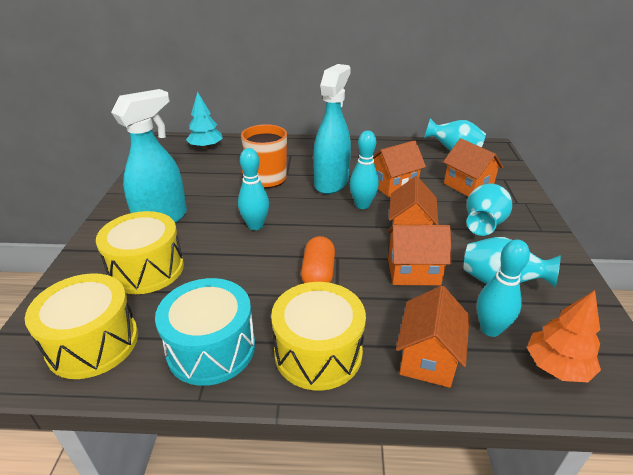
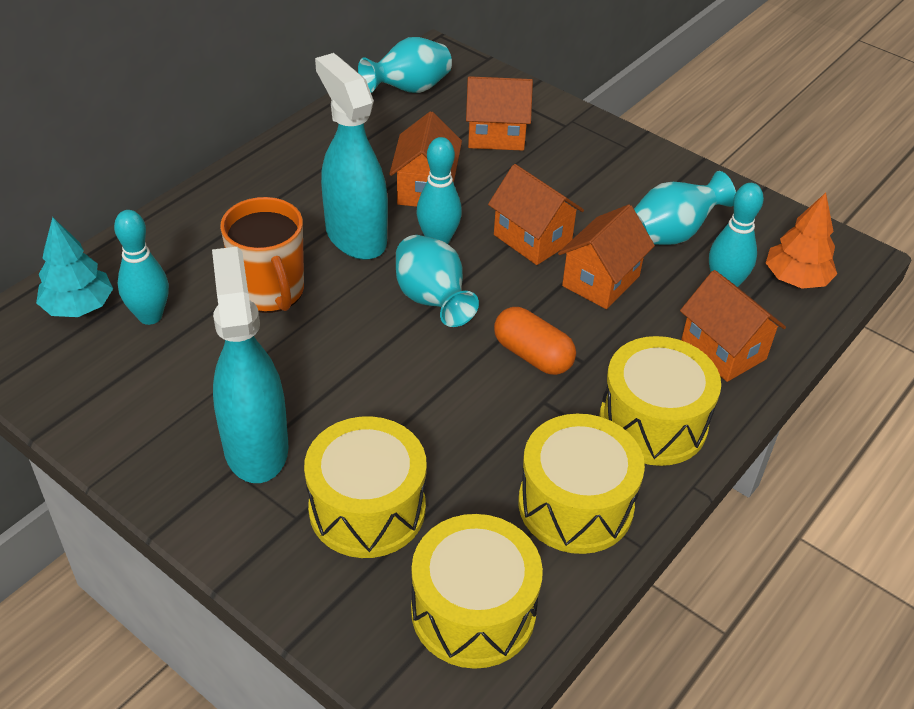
camera: 55 degrees left, 10 degrees up
(211, 348) = (575, 504): turquoise drum -> yellow drum
(255, 226) = (378, 359): turquoise bowling pin -> turquoise bowling pin (150, 316)
(483, 225) = (577, 178): turquoise vase -> turquoise vase (432, 300)

